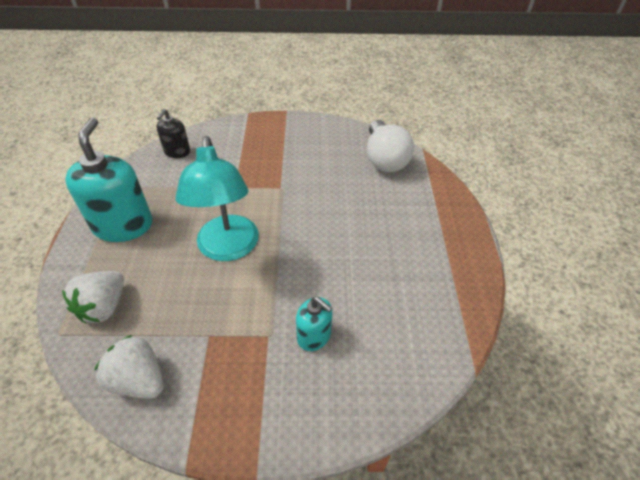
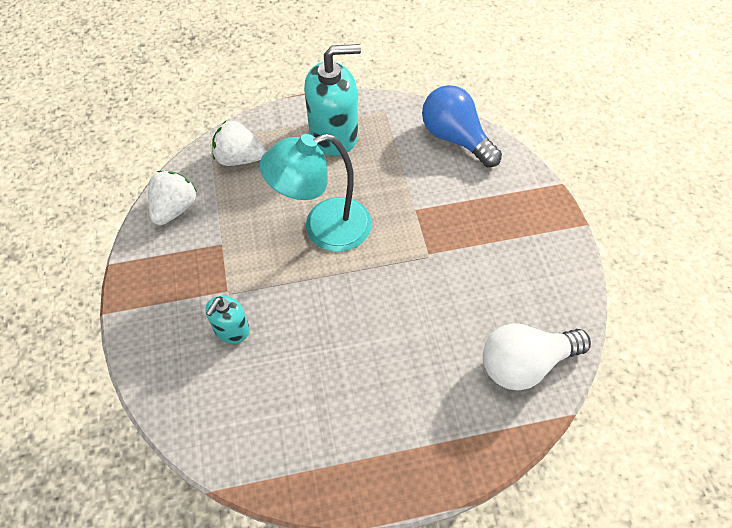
camera: 80 degrees right, 10 degrees up
(177, 152) = (456, 138): black soap dispenser -> blue light bulb

